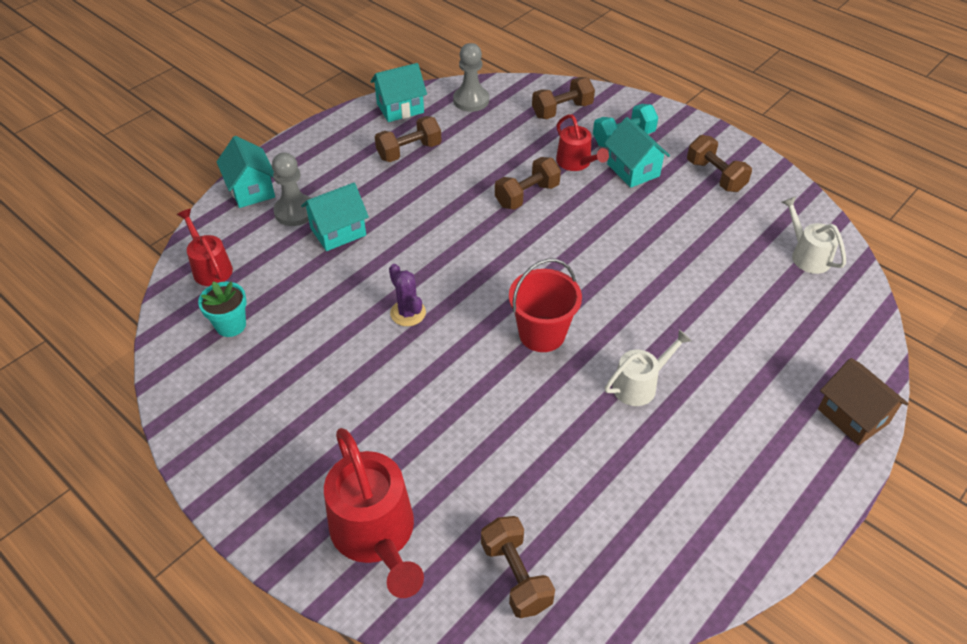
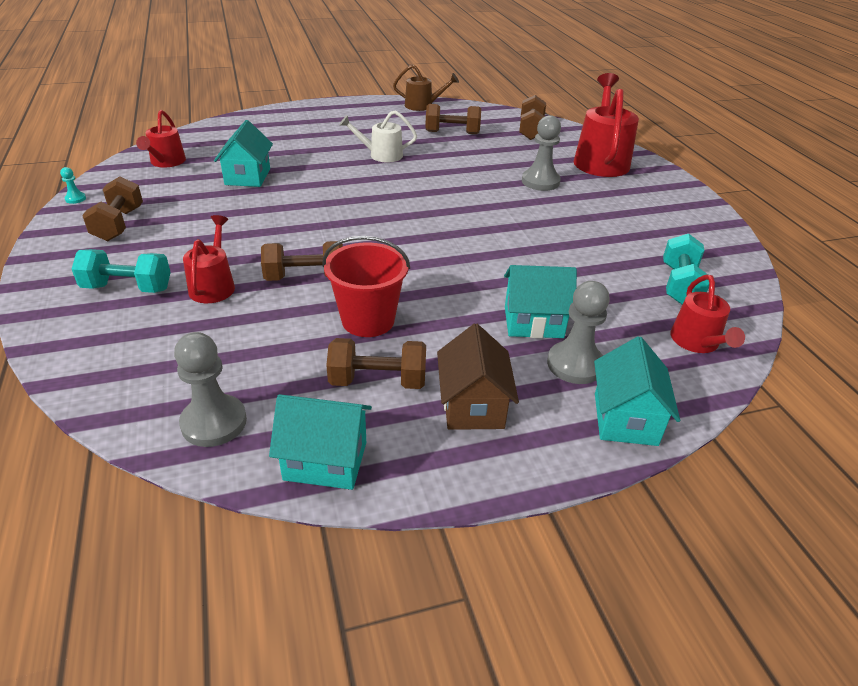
camera: 150 degrees left, 10 degrees down
(231, 325) = (679, 285): turquoise flower pot -> turquoise dumbbell
(408, 313) = (508, 237): purple cactus -> none
(428, 430) = (540, 182): none -> grey pawn
(542, 334) = (414, 193): red bucket -> red bucket (368, 320)
(562, 110) = (130, 349): brown dumbbell -> brown dumbbell (452, 133)
(633, 170) = (175, 257): turquoise house -> turquoise house (248, 177)
(725, 562) = (423, 106): none -> brown watering can
(788, 181) = (75, 199): none -> turquoise pawn
(807, 255) = (166, 162): white watering can -> red watering can
(852, 416) = (284, 113): brown house -> brown house (473, 406)

